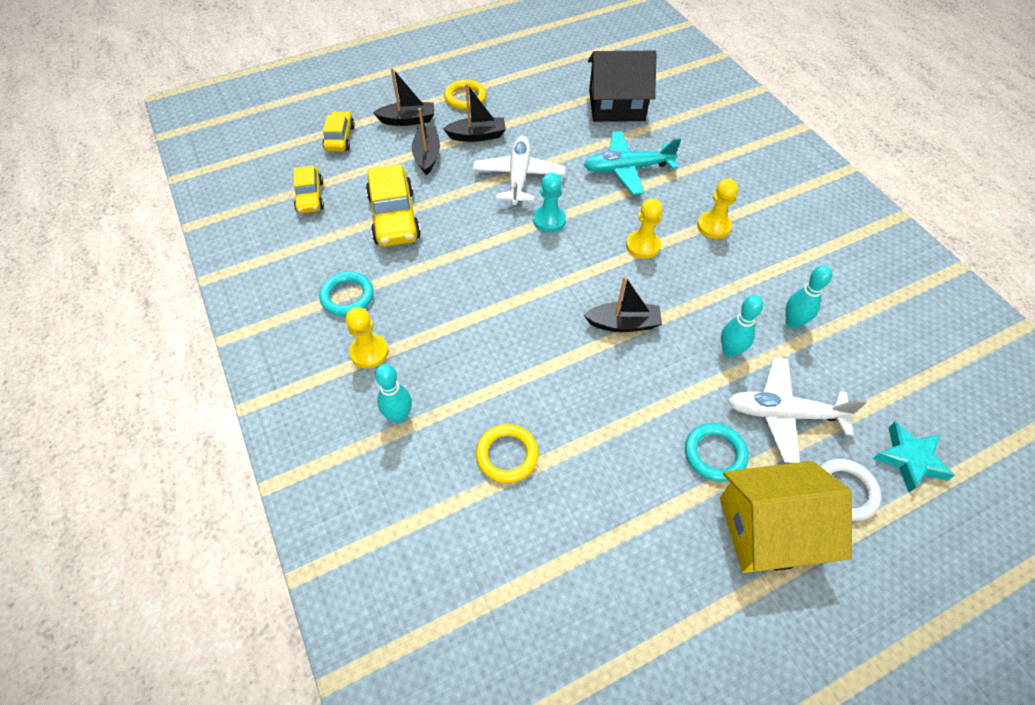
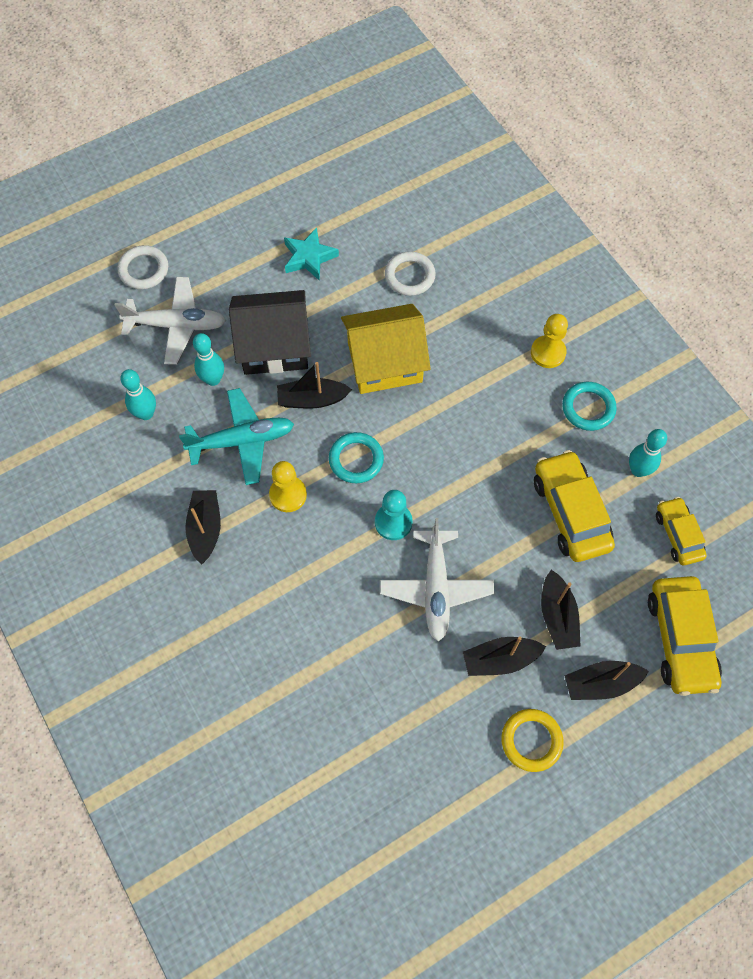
camera: 175 degrees right, 10 degrees up
(340, 138) = (680, 639): yellow car -> yellow car, size x1.65
(399, 416) = (505, 299): turquoise bowling pin -> turquoise bowling pin (638, 470)
(507, 455) = (409, 276): yellow ring -> white ring
(616, 105) = (311, 741): black house -> black house (274, 346)
(627, 169) = (301, 613): turquoise plane -> turquoise plane (242, 441)
(713, 226) = (205, 529): yellow pawn -> black boat
(714, 454) = (241, 289): turquoise ring -> turquoise ring (356, 459)
(768, 529) = (208, 240): yellow house -> yellow house (385, 362)
(909, 459) = (82, 297): turquoise star -> turquoise star (309, 257)

